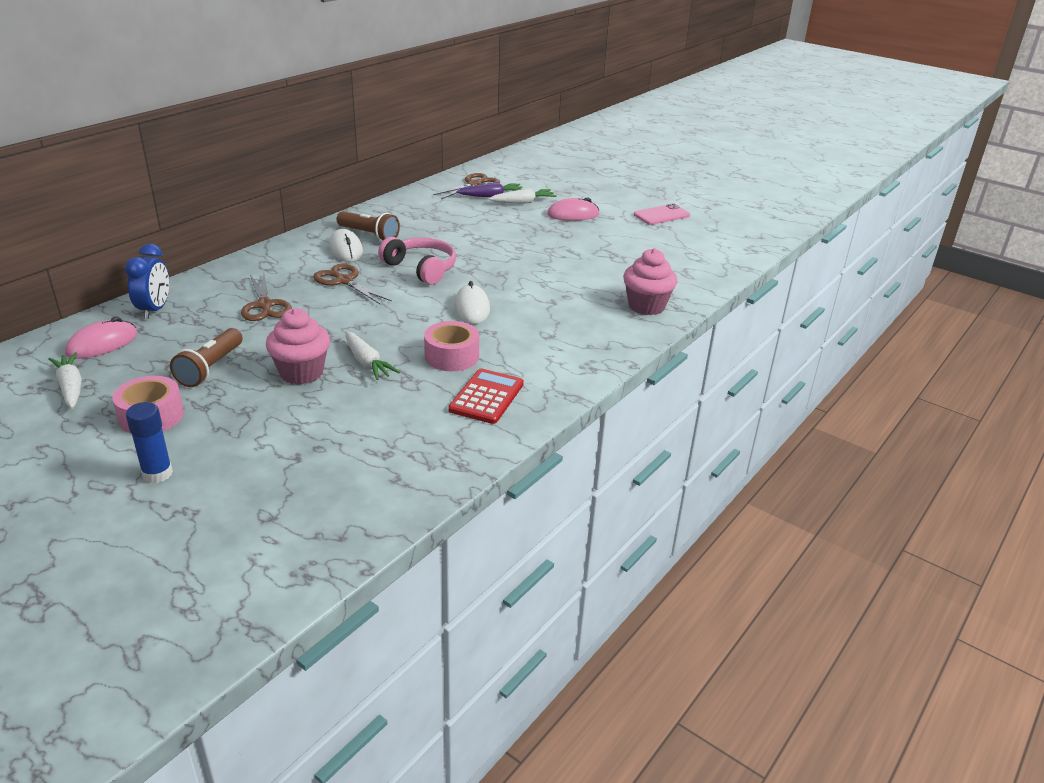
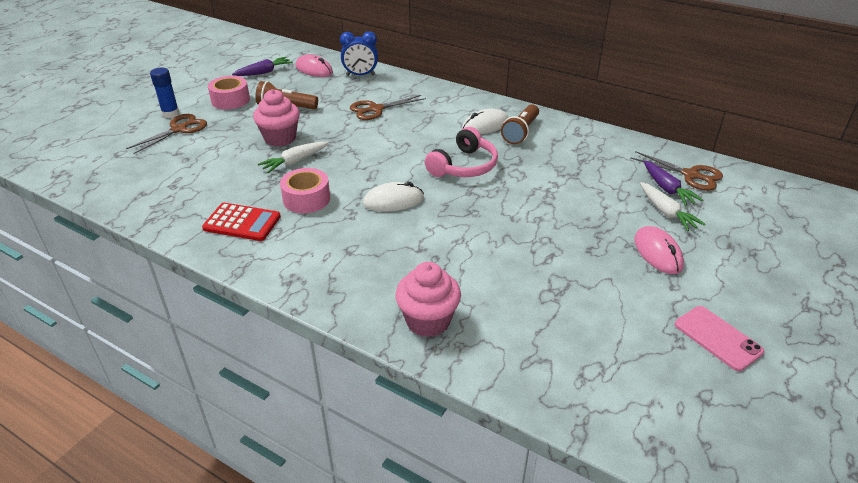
camera: 85 degrees right, 5 degrees up
(71, 387) = (264, 72): white carrot -> purple carrot
(344, 281) = (426, 133): brown scissors -> brown scissors (179, 129)

